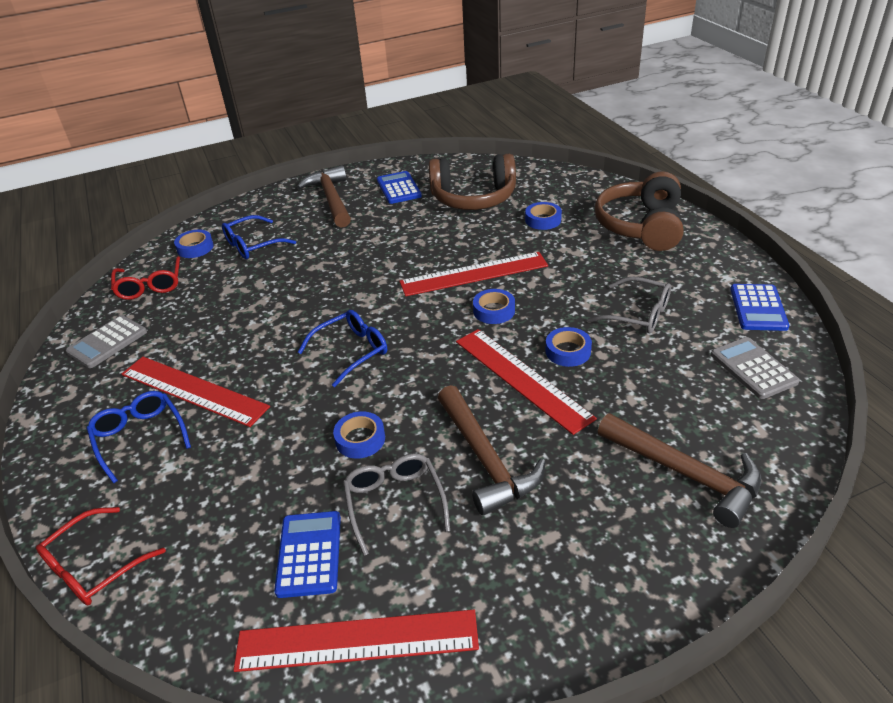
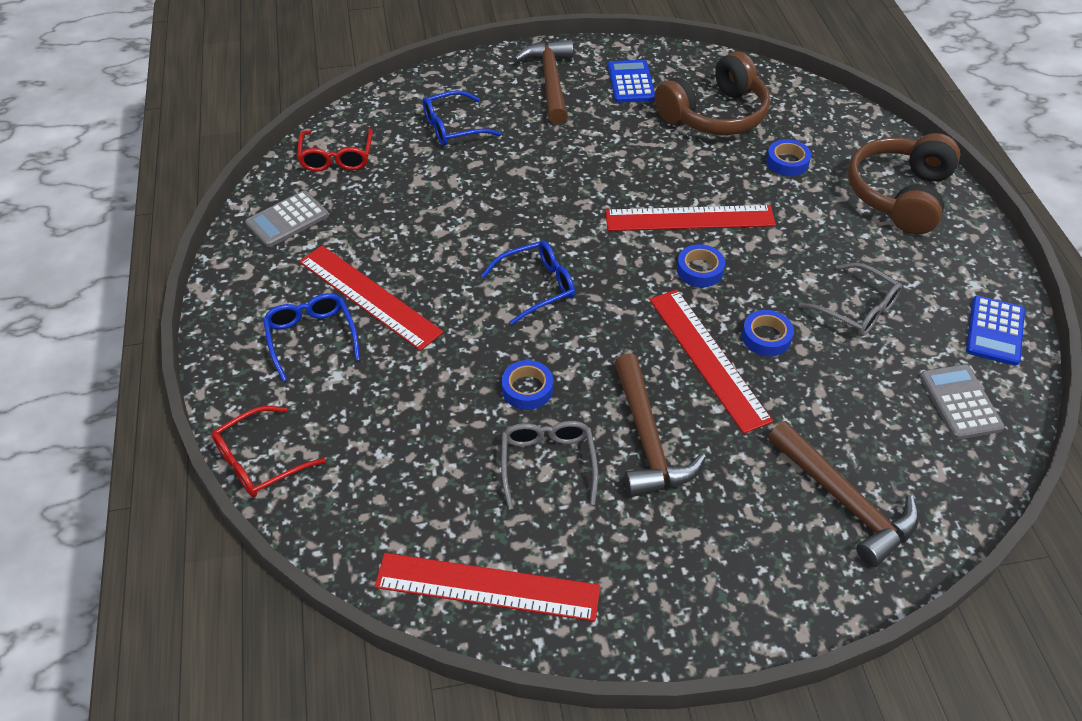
camera: 10 degrees right, 10 degrees up
(195, 248) = (390, 118): blue tape -> none
(309, 554) = (458, 496): blue calculator -> none
(473, 198) = (714, 114): brown headphones -> brown headphones turned 45 degrees counterclockwise

